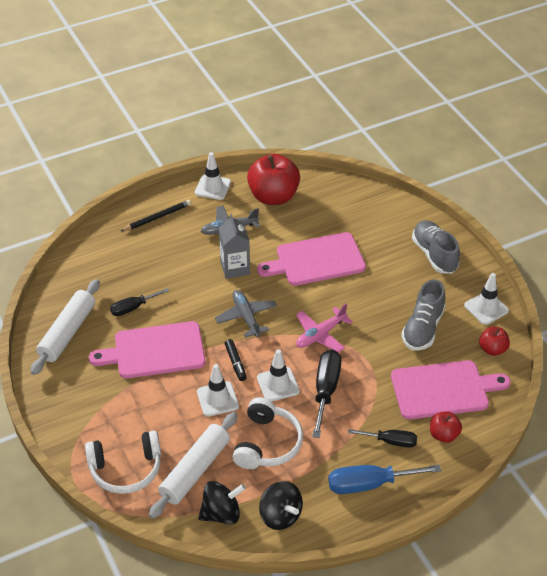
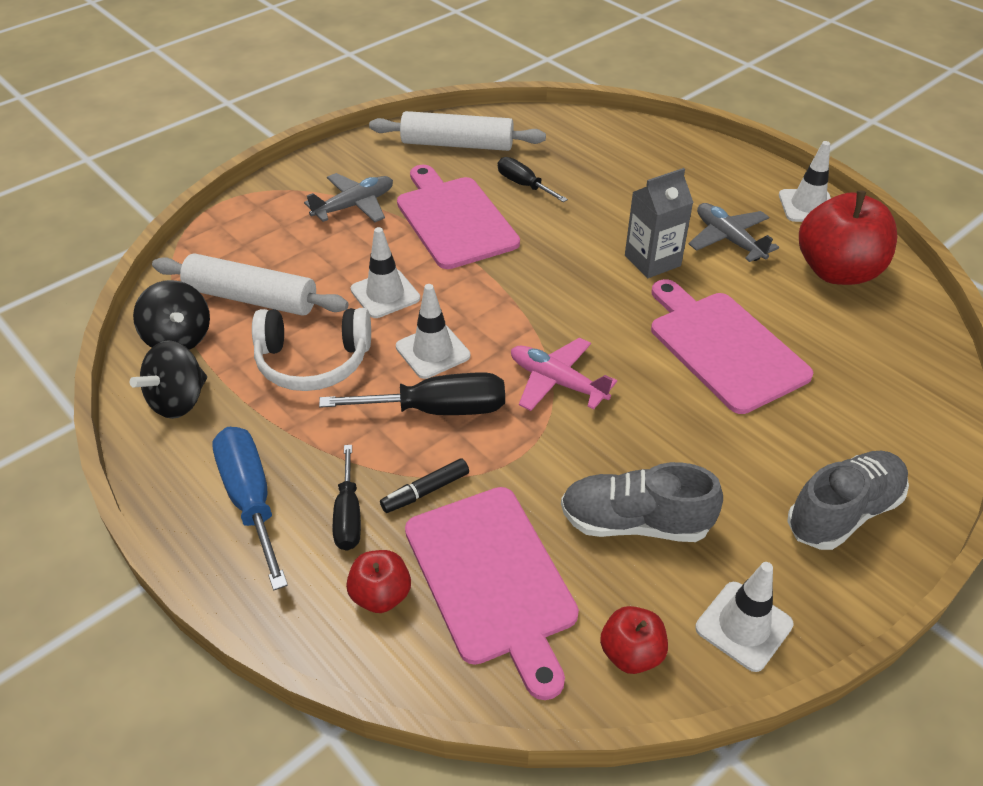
camera: 75 degrees right, 0 degrees up
(126, 469) = (245, 237): white headphones -> none
(157, 217) = (707, 169): black pencil -> none
(235, 363) = (460, 298): black marker -> black marker (425, 491)
(246, 317) = (556, 292): grey plane -> grey plane (354, 206)

